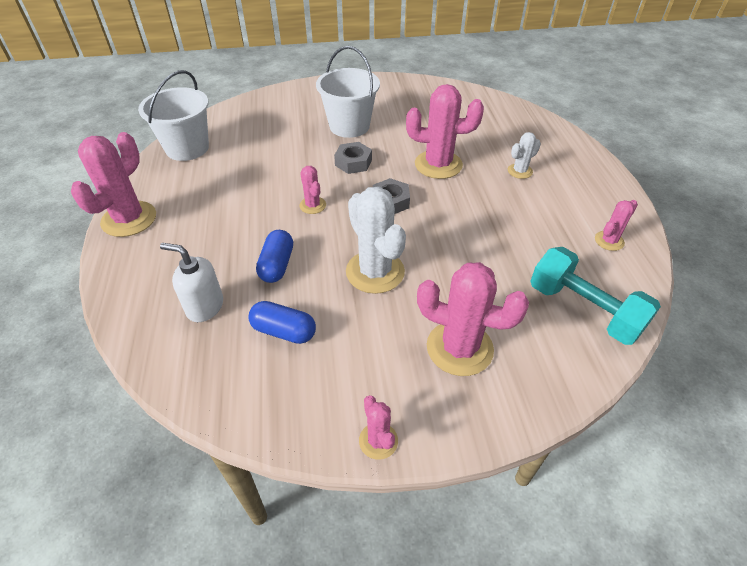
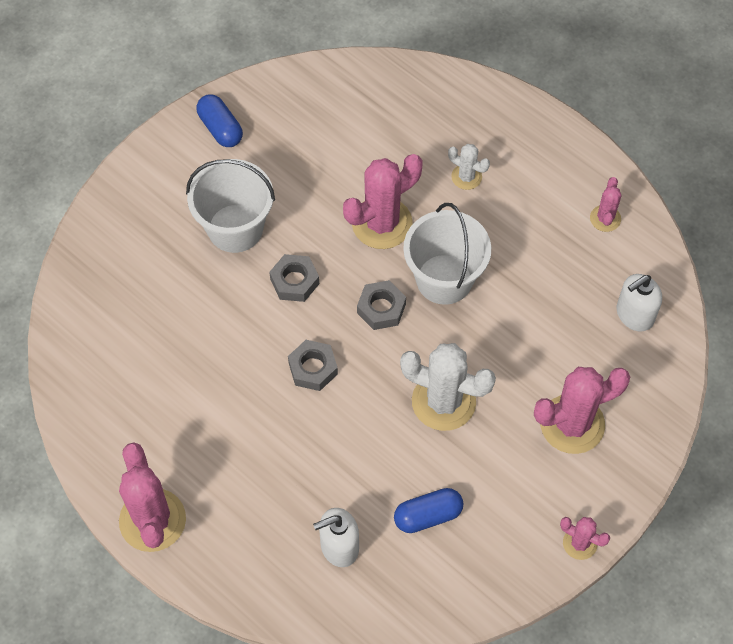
camera: 40 degrees left, 15 degrees up
(187, 148) = (92, 390): white bucket -> white bucket (444, 279)
(277, 265) = (353, 460): blue capsule -> blue capsule (220, 128)
(312, 205) = (313, 368): pink cactus -> grey nut
(520, 171) = (466, 177): white cactus -> white cactus turned 75 degrees counterclockwise
(584, 310) = (634, 315): turquoise dumbbell -> white soap dispenser

